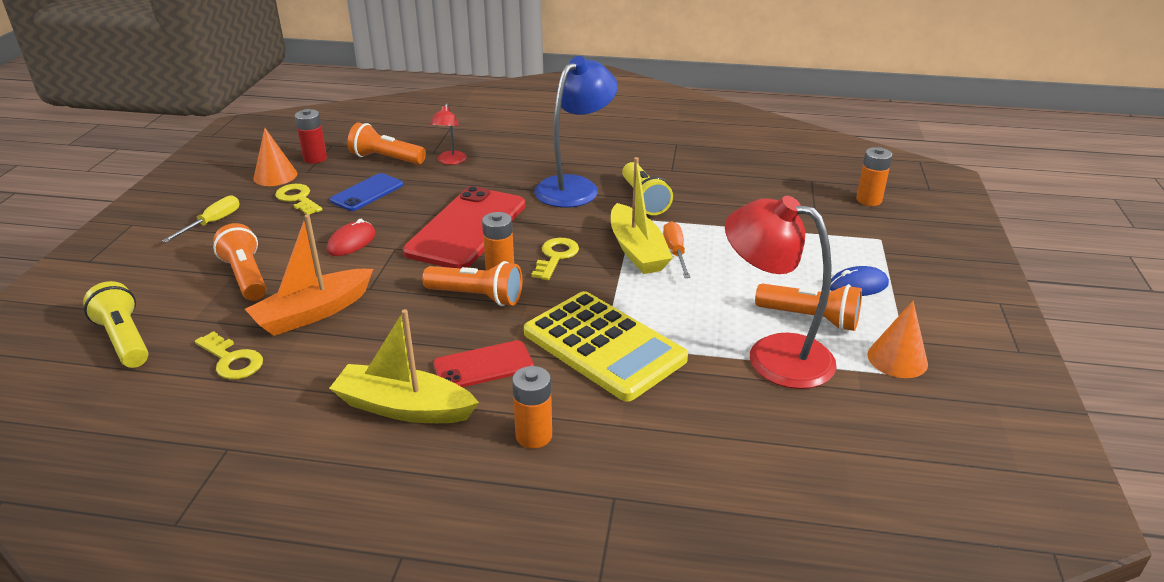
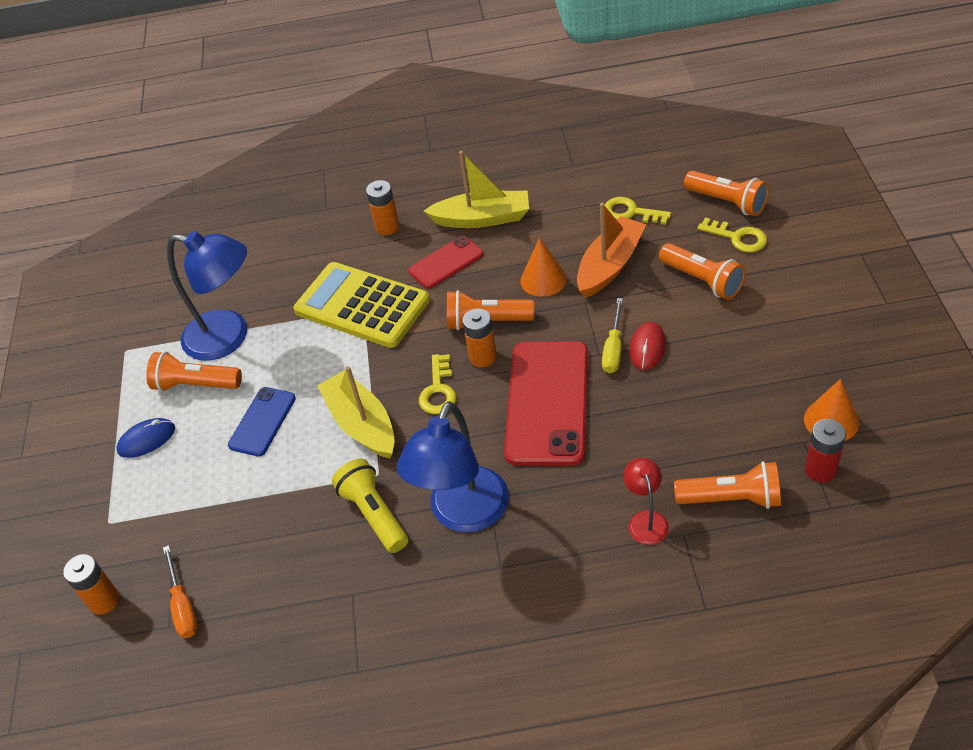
camera: 170 degrees right, 15 degrees up
(125, 340) = (727, 202): yellow flashlight -> orange flashlight
(212, 223) = (810, 329): yellow screwdriver -> yellow screwdriver (613, 349)
(298, 198) = (763, 391): yellow key -> yellow key (738, 237)
(367, 193) = (697, 425): blue phone -> blue phone (262, 421)
(675, 252) = (323, 433): orange screwdriver -> orange screwdriver (183, 606)
(773, 355) = (228, 337): red lamp -> blue lamp
(897, 359) = (131, 363): orange cone -> orange cone (543, 279)

